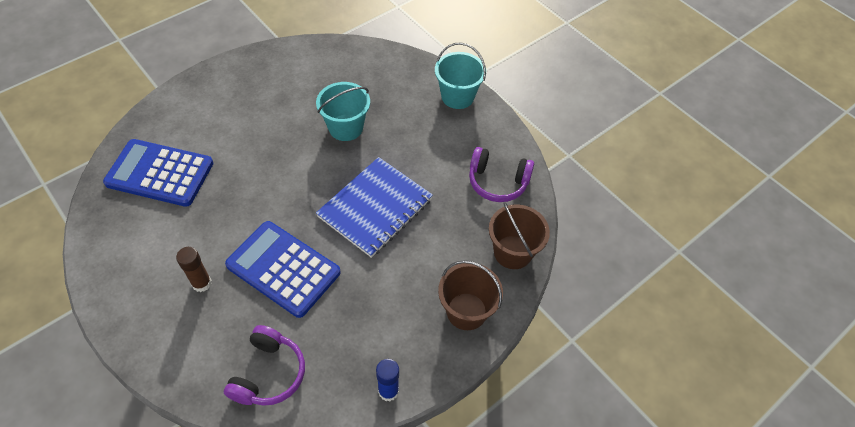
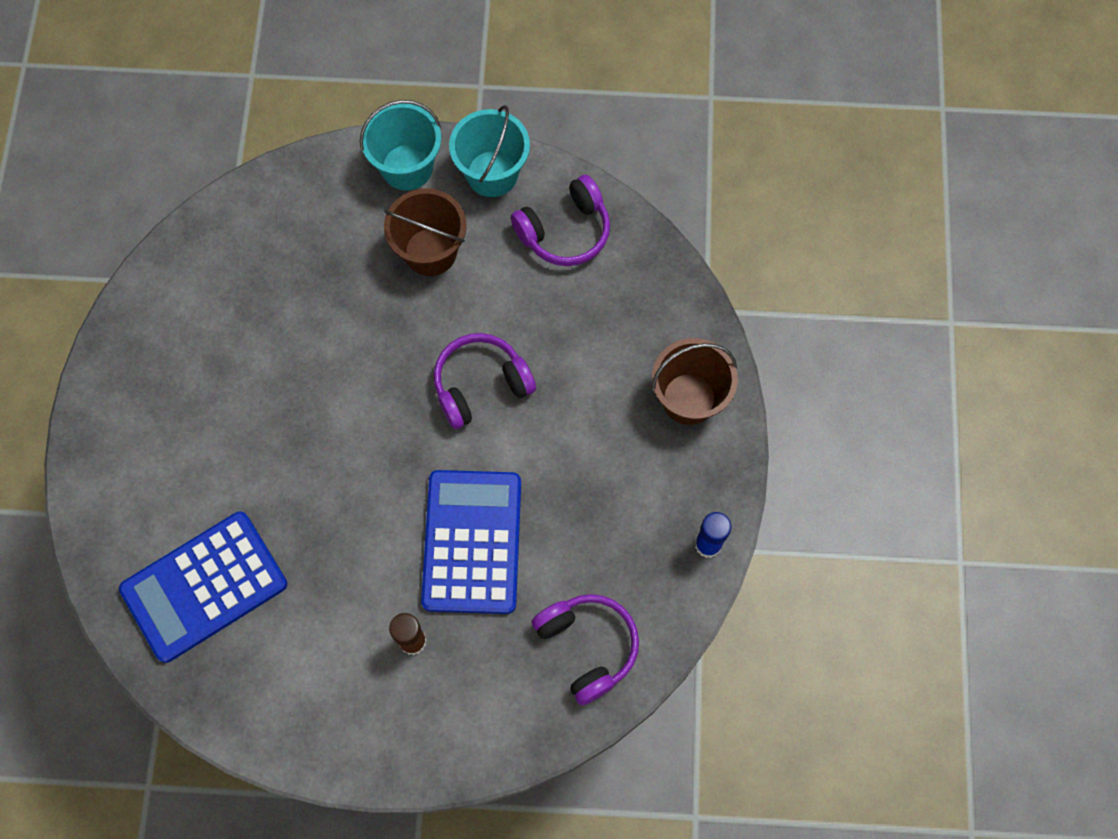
camera: 45 degrees left, 15 degrees up
(283, 269) = (472, 542): blue calculator -> blue calculator turned 105 degrees clockwise
(345, 127) = (334, 327): turquoise bucket -> turquoise bucket (492, 174)
(375, 208) = (481, 385): blue notebook -> purple headphones
(512, 252) = (663, 294): brown bucket -> brown bucket (430, 252)

